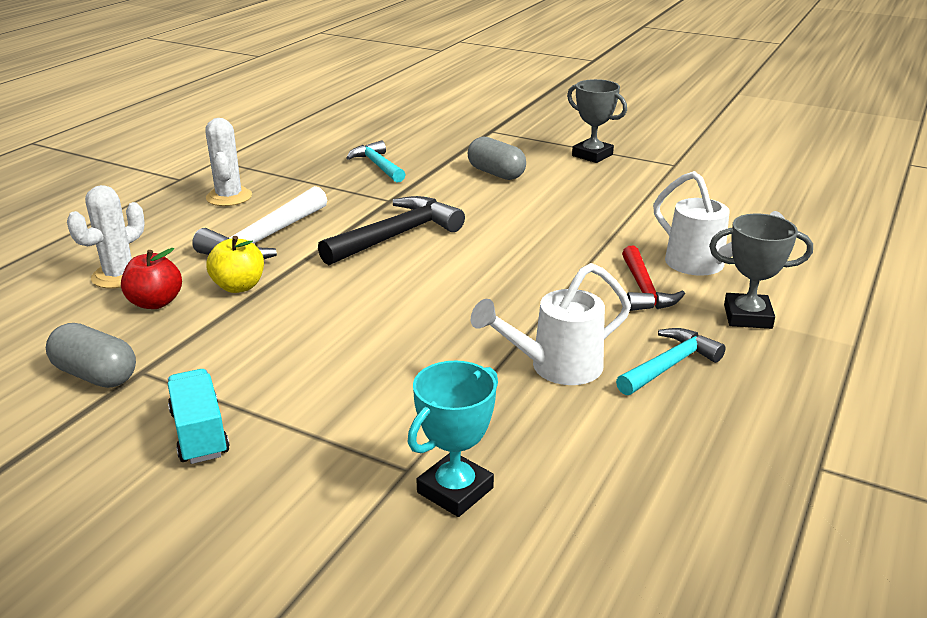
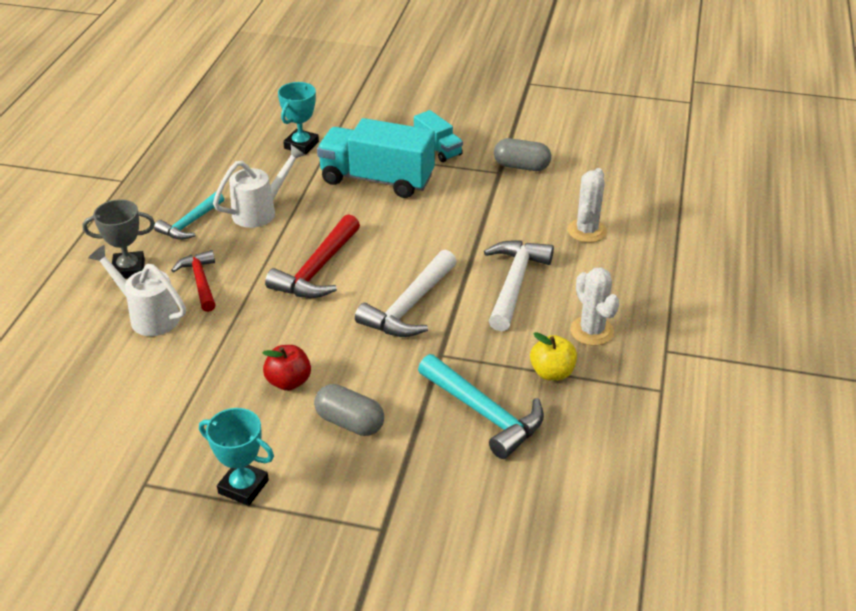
camera: 165 degrees right, 10 degrees up
(155, 303) = (538, 214): red apple -> red apple (288, 382)
(239, 286) = (495, 236): yellow apple -> yellow apple (552, 373)
(346, 391) = (377, 179): none -> turquoise truck
(378, 165) = (484, 413): turquoise hammer -> turquoise hammer, size x1.53
(396, 236) = (409, 306): black hammer -> white hammer
(489, 282) = (317, 270): none -> red hammer
(592, 155) = (243, 487): grey trophy -> turquoise trophy

